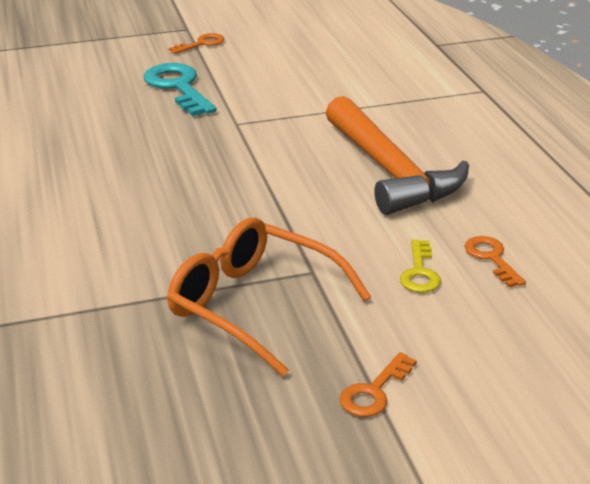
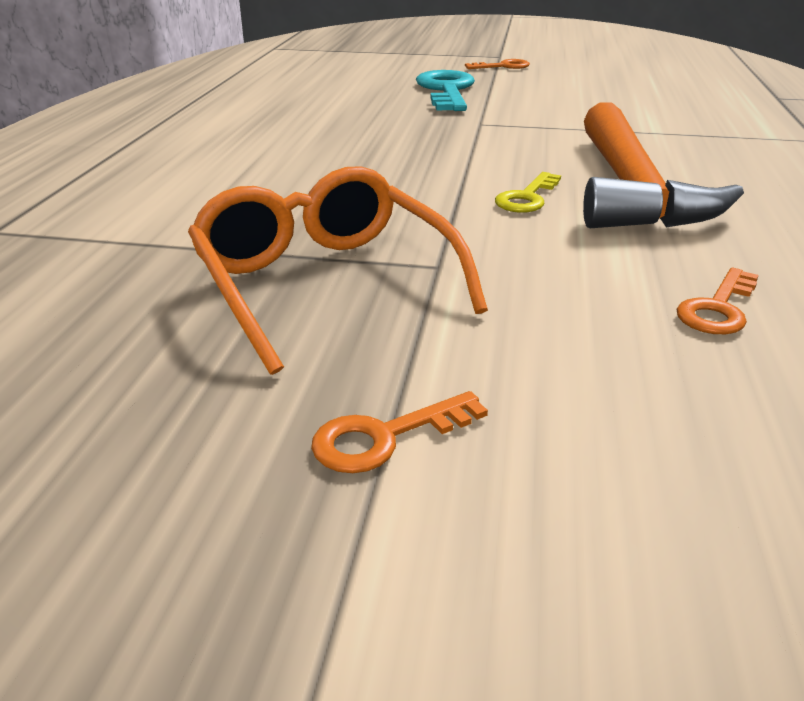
camera: 25 degrees right, 0 degrees up
(420, 272) = (589, 300): yellow key -> yellow key (527, 198)
(491, 258) = (718, 308): orange key -> orange key turned 150 degrees counterclockwise

